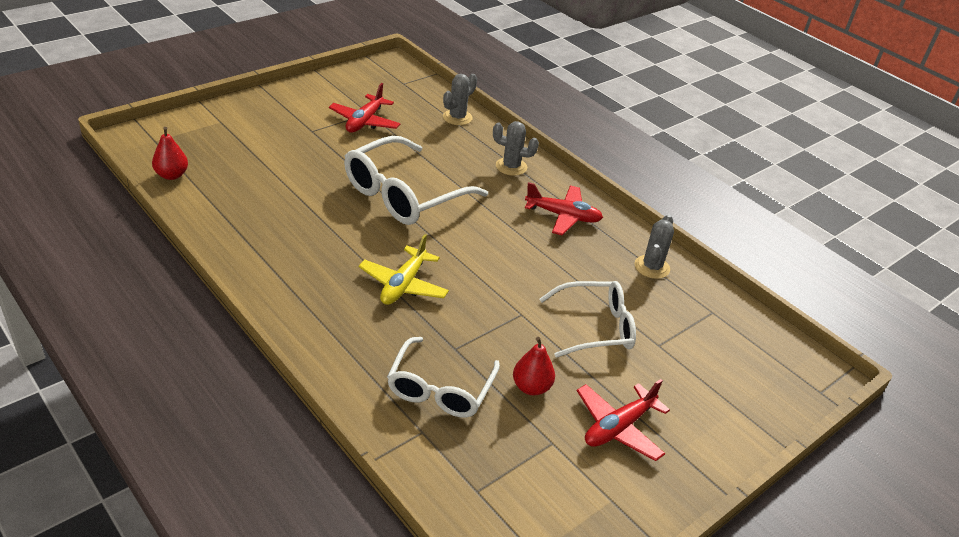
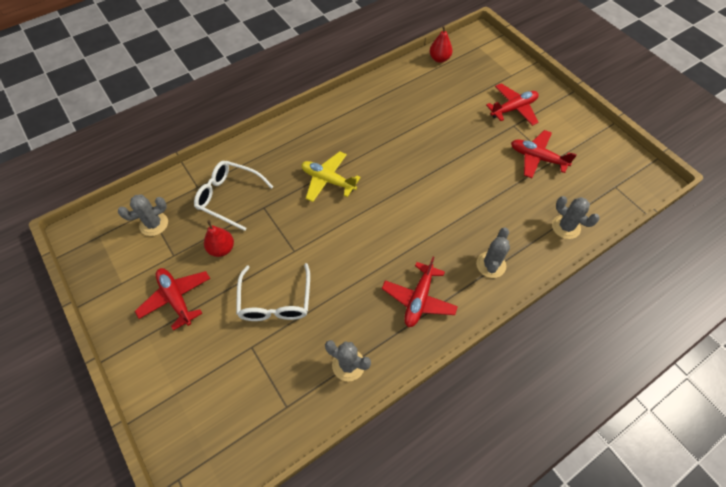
camera: 100 degrees right, 20 degrees up
(283, 127) = (513, 109): none -> red plane
(403, 195) = (435, 183): white glasses -> none
(501, 478) = (154, 224): none -> grey cactus

